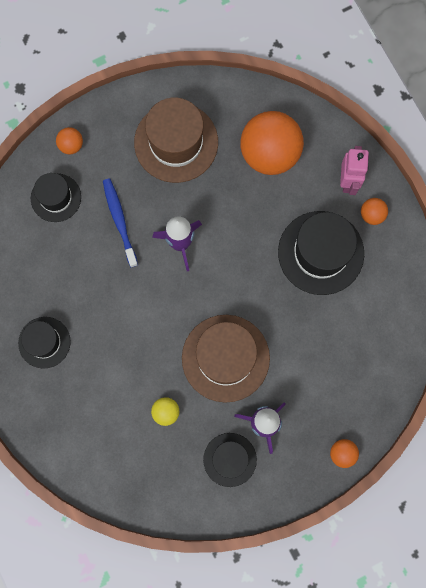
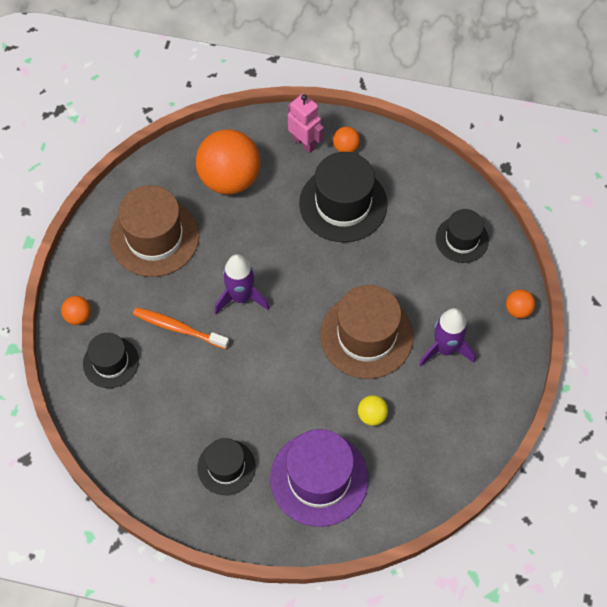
camera: 50 degrees left, 15 degrees down
(88, 413) = (319, 478): none -> purple hat
(119, 221) = (178, 328): blue toothbrush -> orange toothbrush
(230, 459) = (453, 396): black hat -> black hat (462, 239)

